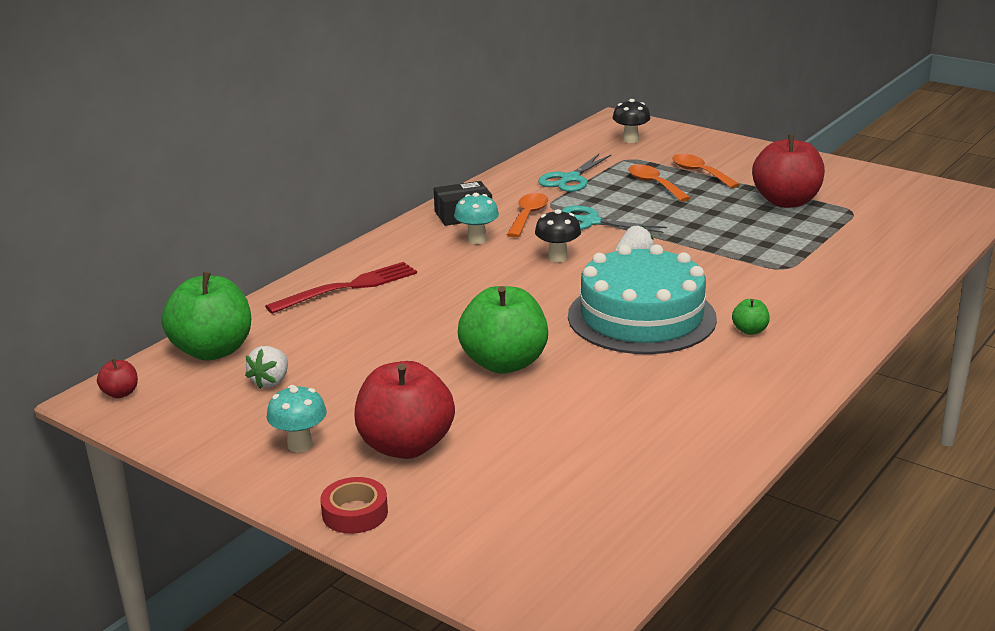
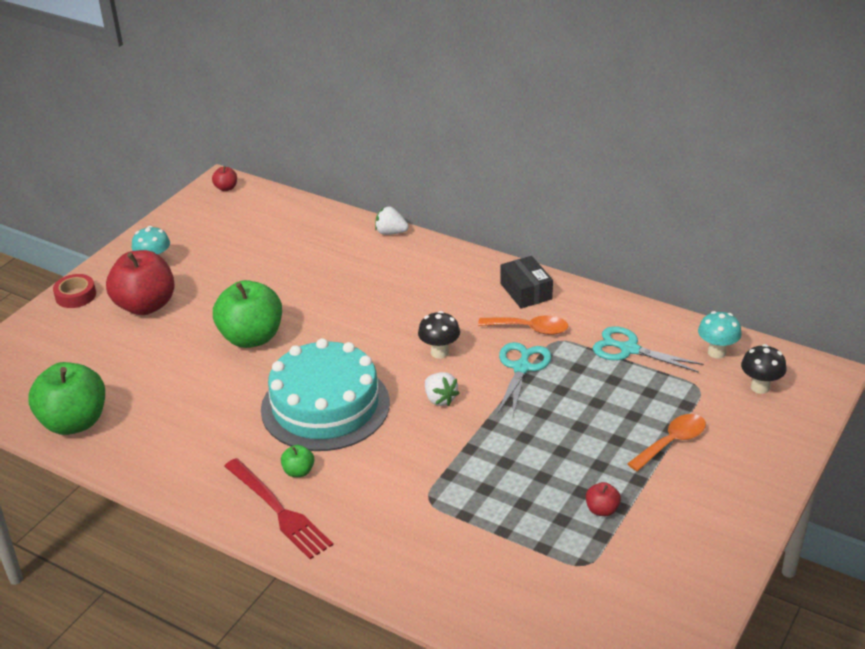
camera: 85 degrees right, 10 degrees up
(212, 351) = (279, 210): green apple -> green apple (74, 422)
(271, 382) = (235, 240): white strawberry -> white strawberry (391, 232)
(348, 287) = (376, 251): red fork -> red fork (279, 511)
(477, 240) = (472, 304): turquoise mushroom -> turquoise mushroom (716, 352)
(654, 184) = (629, 408): orange spoon -> none
(786, 202) = (602, 510): red apple -> red apple, size x0.43

